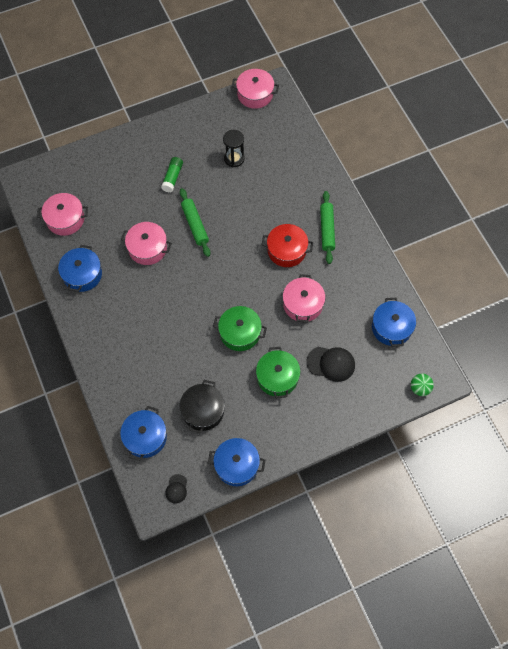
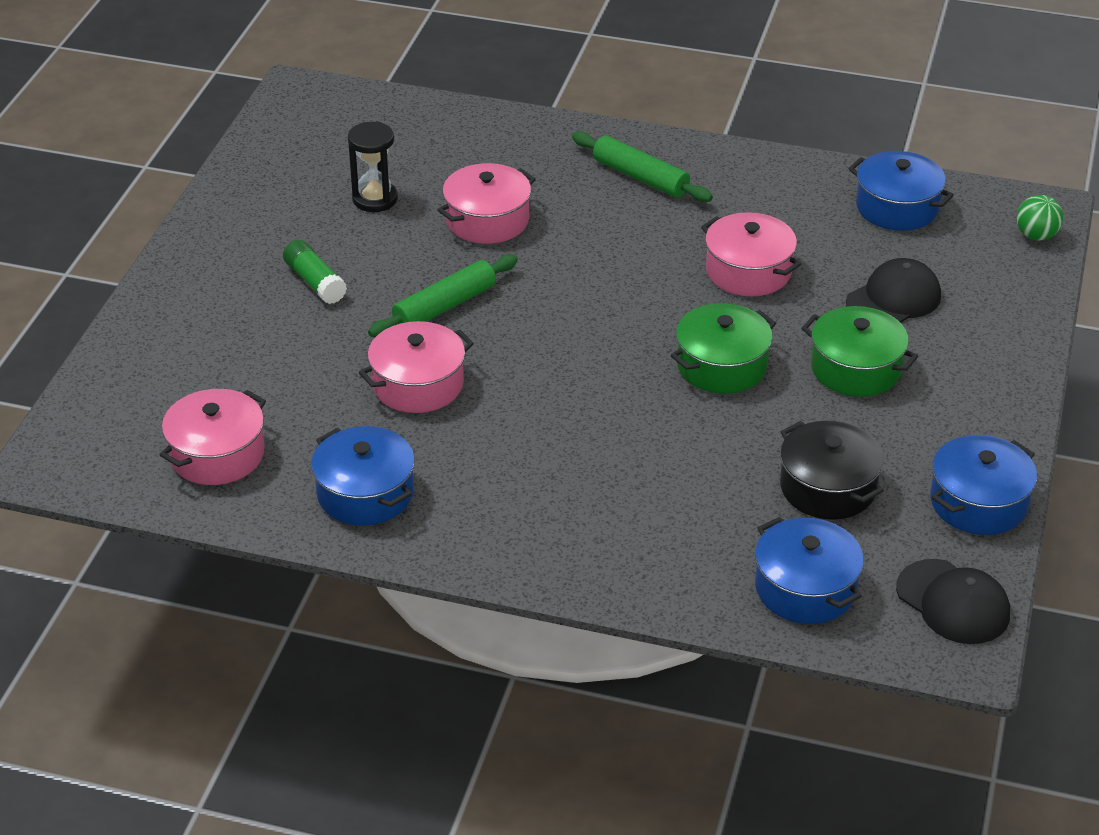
camera: 50 degrees left, 25 degrees down
(176, 489) = (953, 602): black cap -> black cap, size x1.77
(195, 225) = (445, 306): green rolling pin -> green rolling pin turned 60 degrees counterclockwise
(255, 94) = (284, 116): pink pot -> pink pot (487, 220)
(286, 250) = (626, 236): red pot -> none

